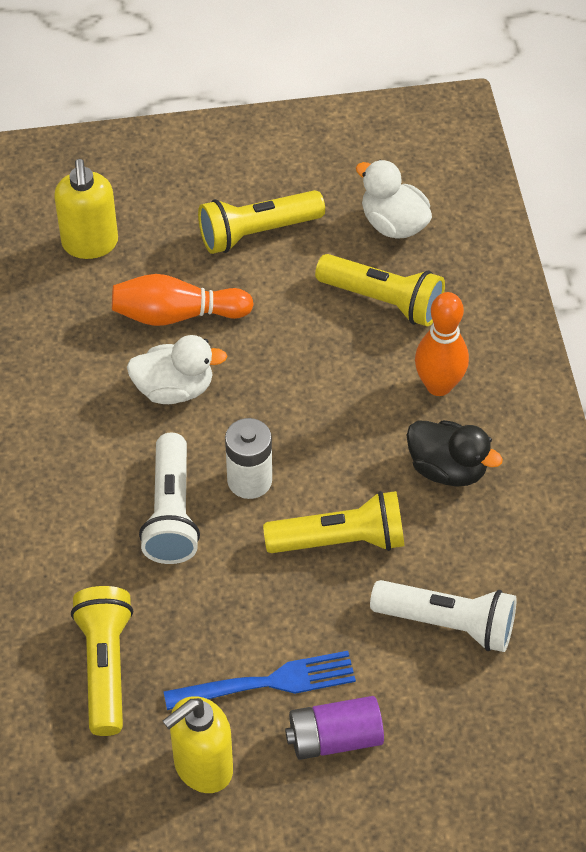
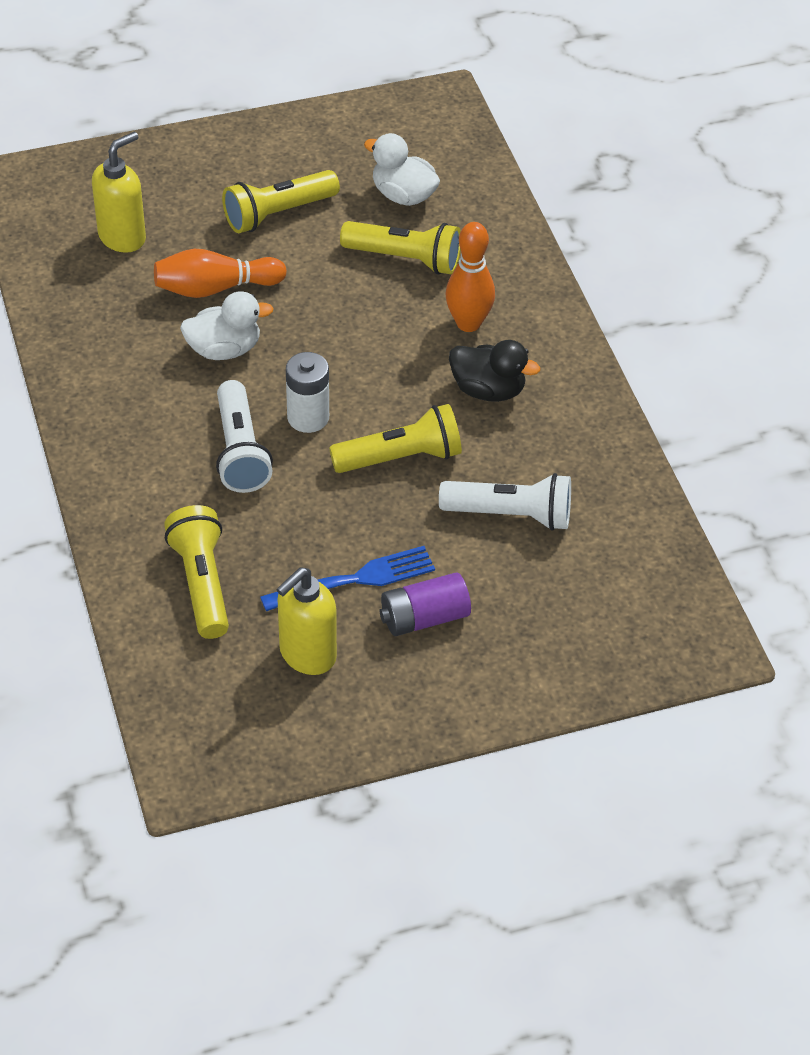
camera: 10 degrees left, 5 degrees down
(90, 244) = (123, 237): yellow soap dispenser -> yellow soap dispenser turned 120 degrees counterclockwise

